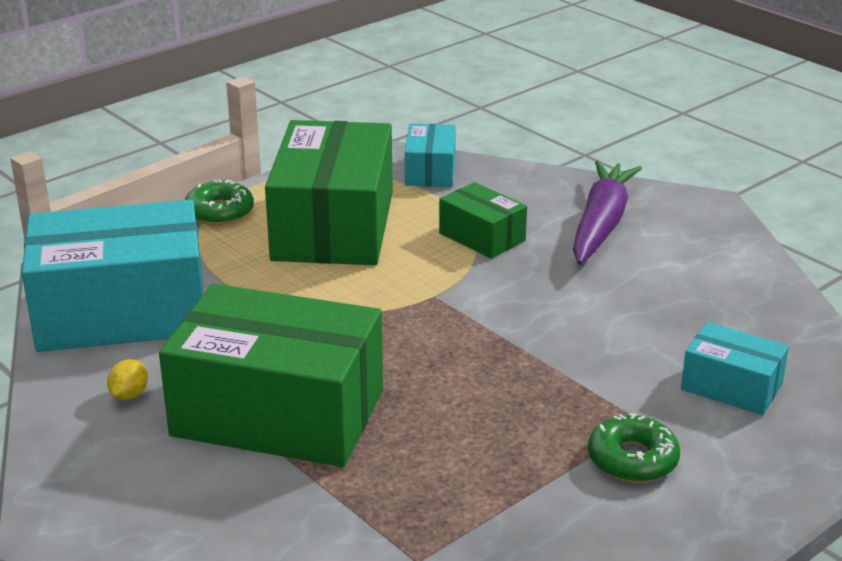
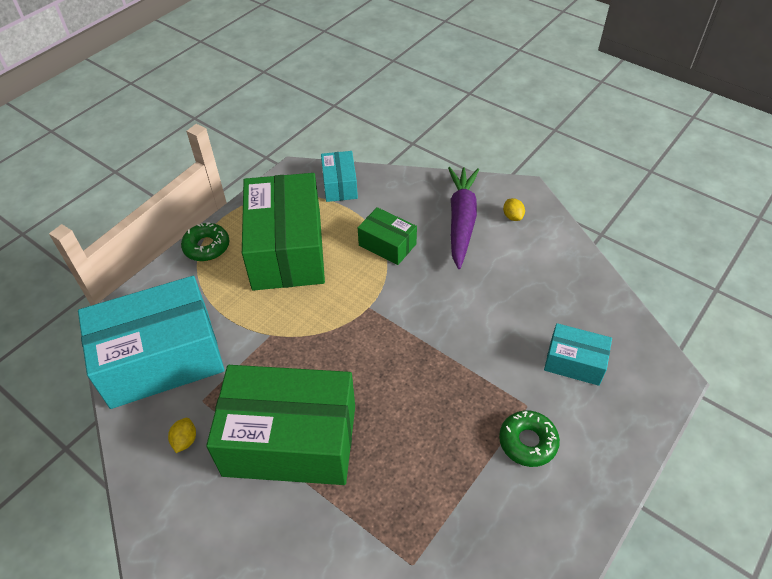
camera: 10 degrees left, 20 degrees up
(681, 228) = (512, 216): none -> yellow lemon

